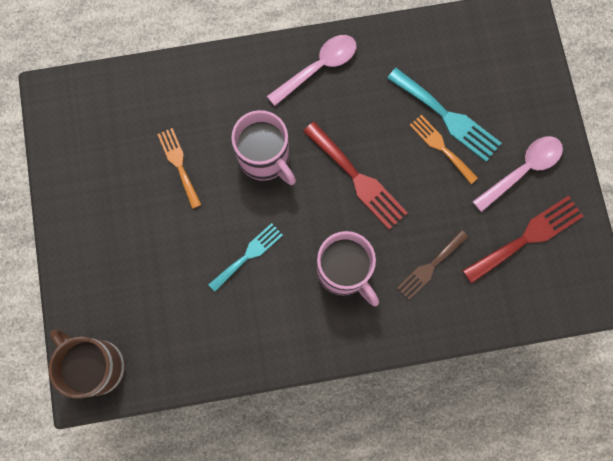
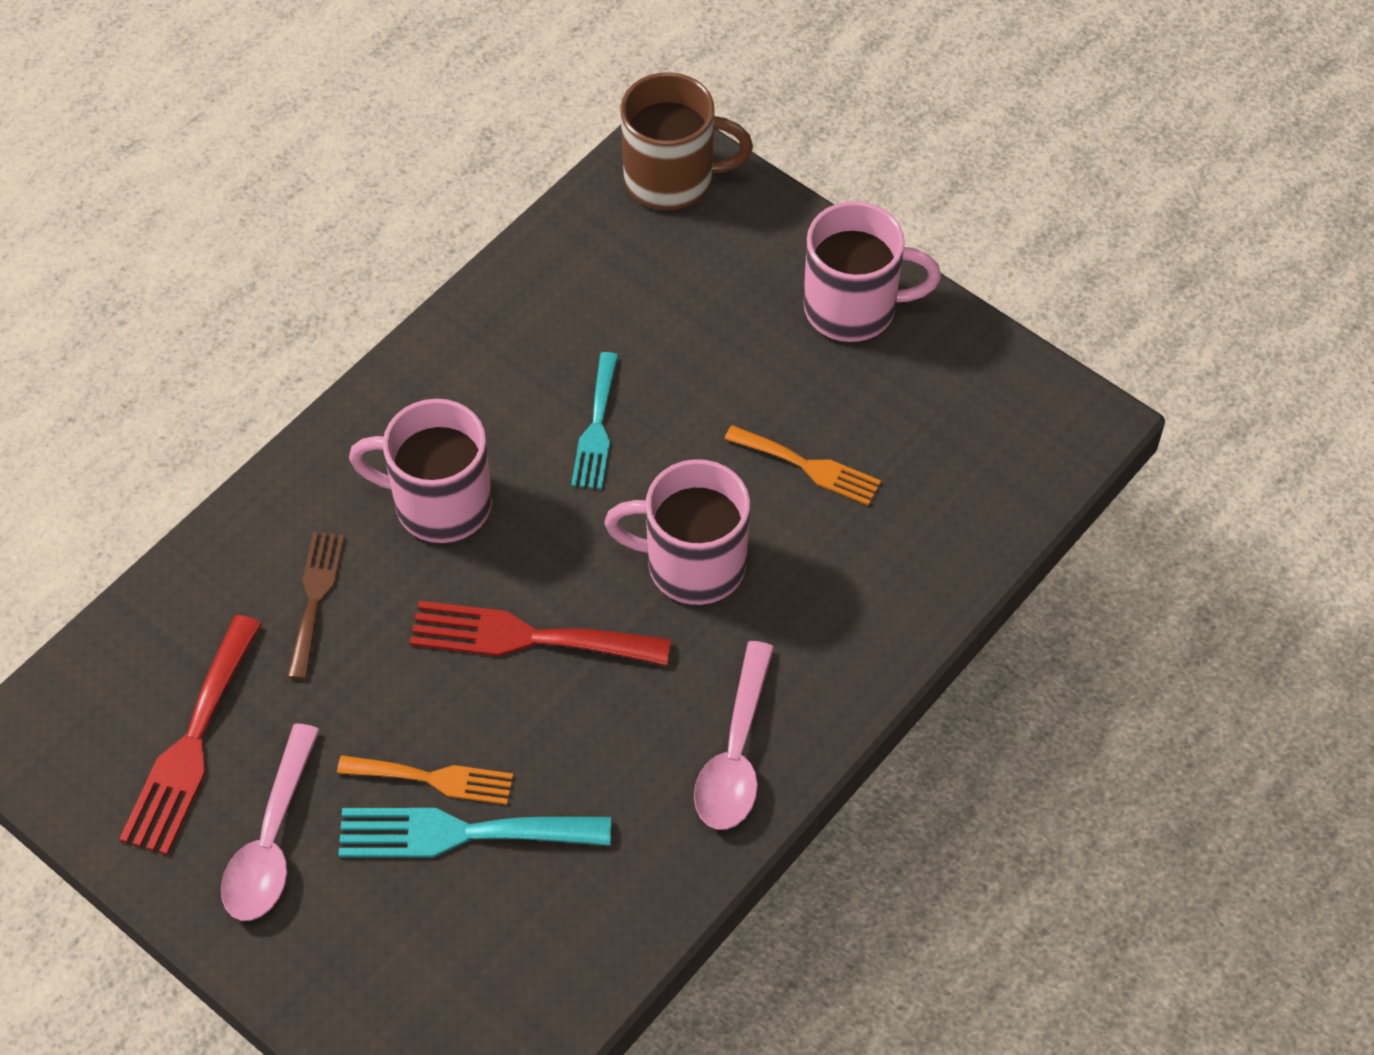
camera: 140 degrees right, 20 degrees down
(86, 225) = (853, 308): none -> pink mug

